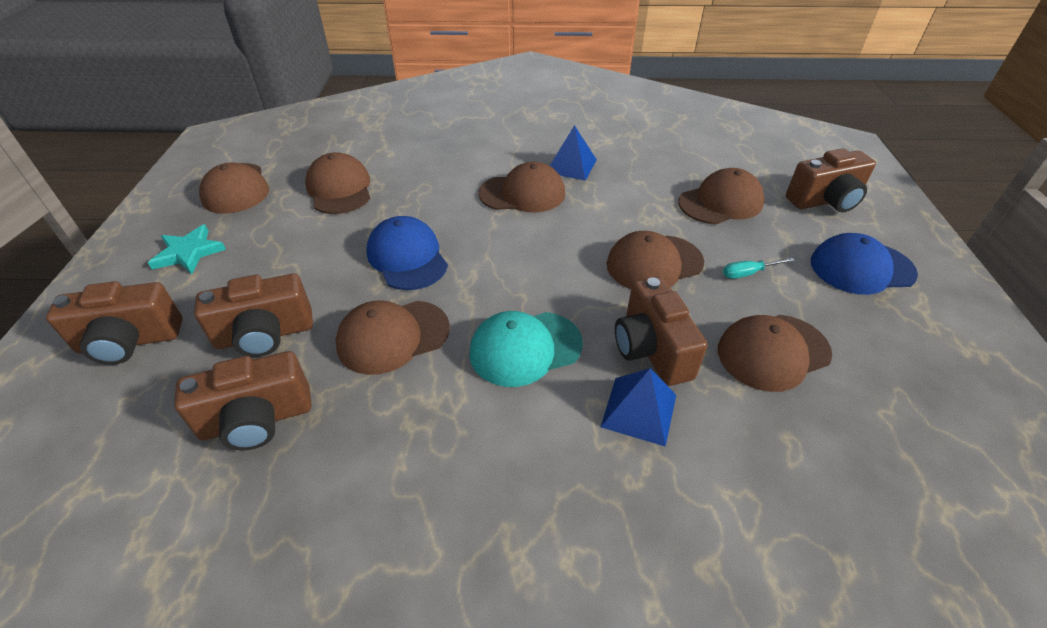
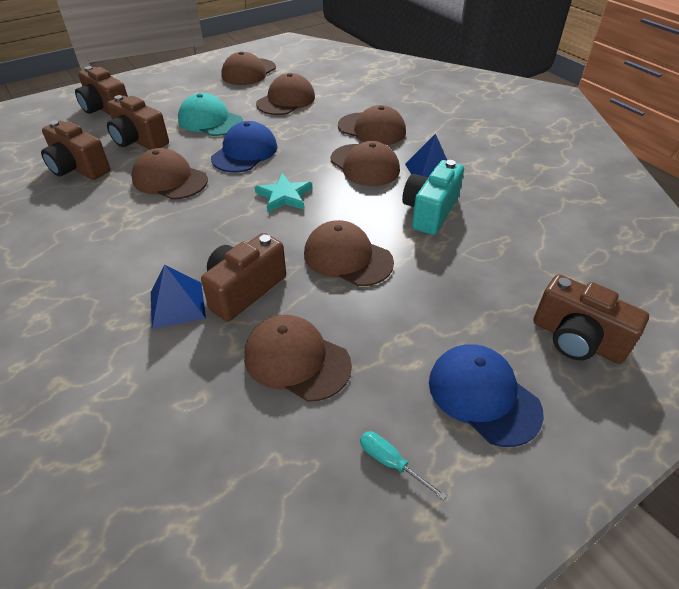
camera: 55 degrees right, 0 degrees up
(188, 252) = (182, 88): turquoise star -> turquoise star (284, 196)
(525, 348) = (199, 232): turquoise cap -> turquoise cap (210, 121)
(628, 192) = (430, 212): none -> turquoise camera
(720, 202) = (480, 268): brown cap -> brown cap (372, 129)
(748, 273) = (390, 316): turquoise screwdriver -> turquoise screwdriver (391, 462)

